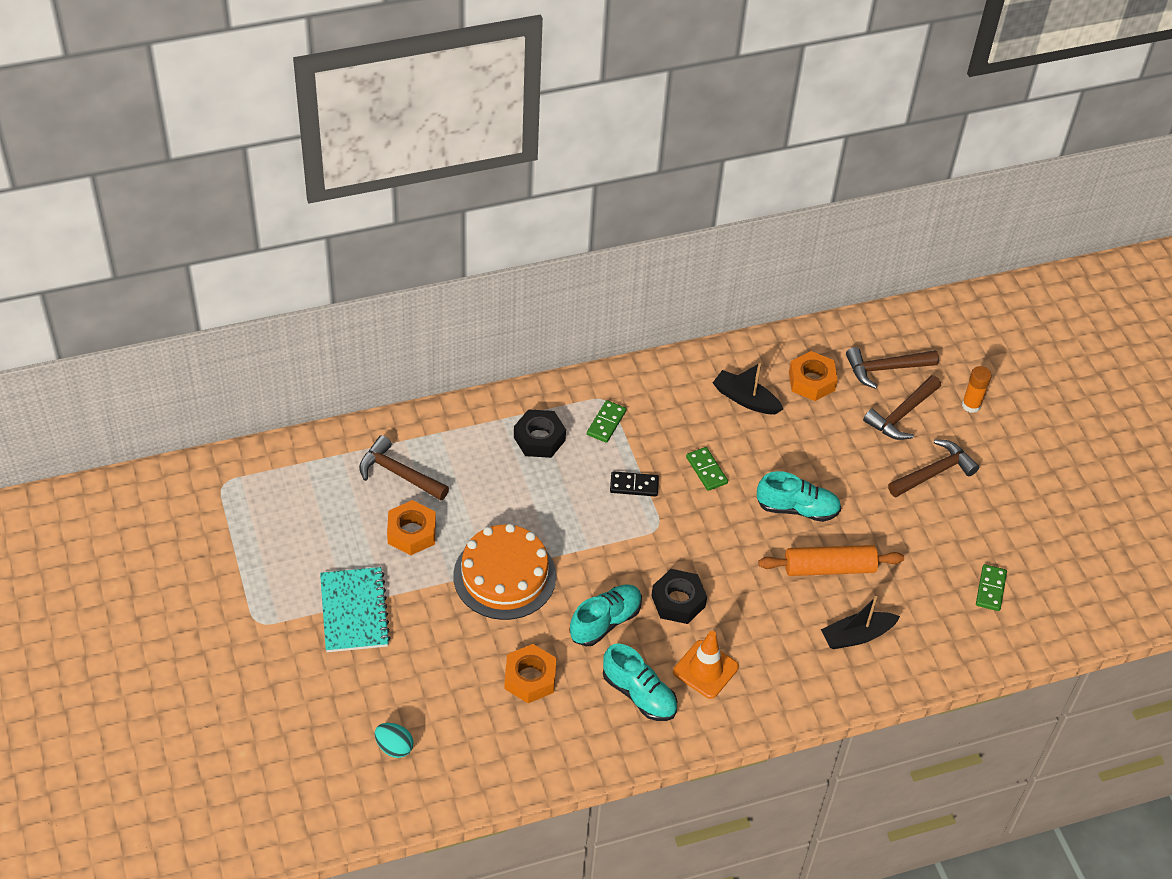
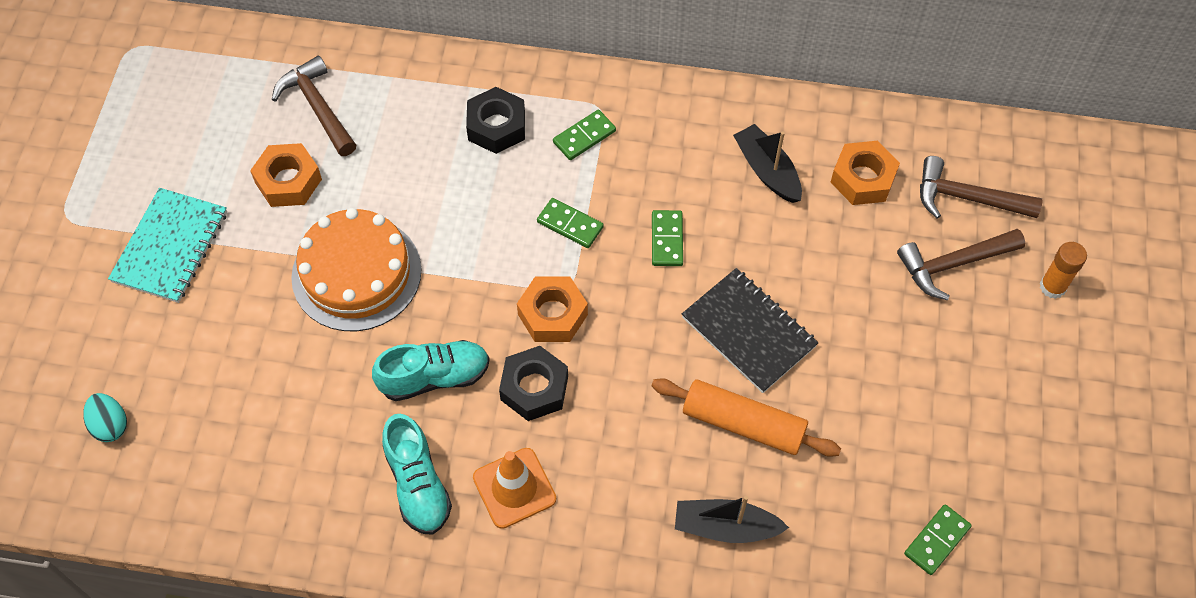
camera: 30 degrees right, 10 degrees up
(530, 678) = (307, 409): orange nut -> orange nut (552, 314)
(634, 485) = (570, 225): black domino -> green domino
(797, 509) = (748, 332): turquoise shoe -> black notebook
(934, 472) = (952, 355): brown hammer -> none

